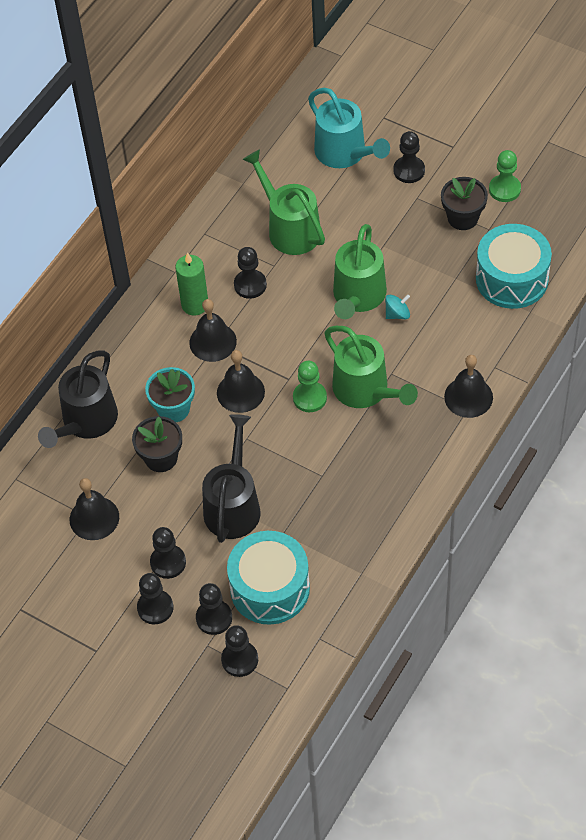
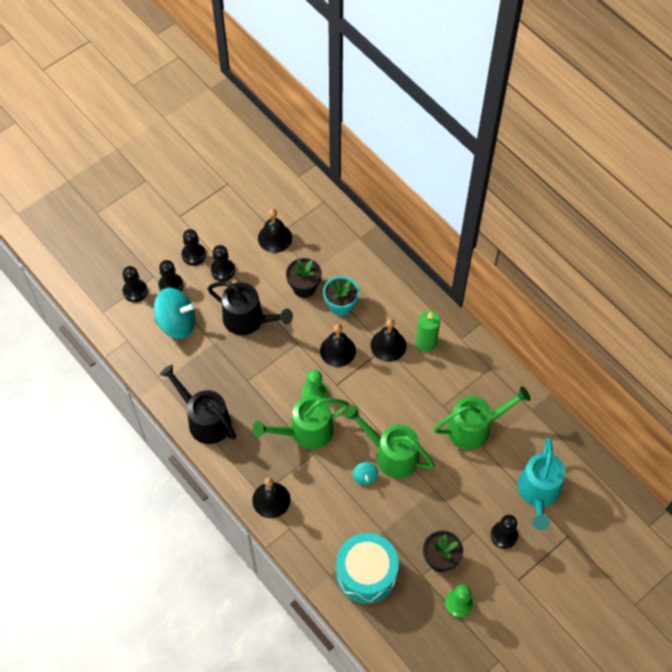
camera: 105 degrees right, 5 degrees up
(86, 421) = (352, 251): black watering can -> black watering can (205, 420)
(250, 285) = (430, 384): black pawn -> none
(270, 588) = (177, 323): turquoise drum -> turquoise spinning top
(344, 153) = (538, 492): turquoise watering can -> turquoise watering can turned 60 degrees counterclockwise

